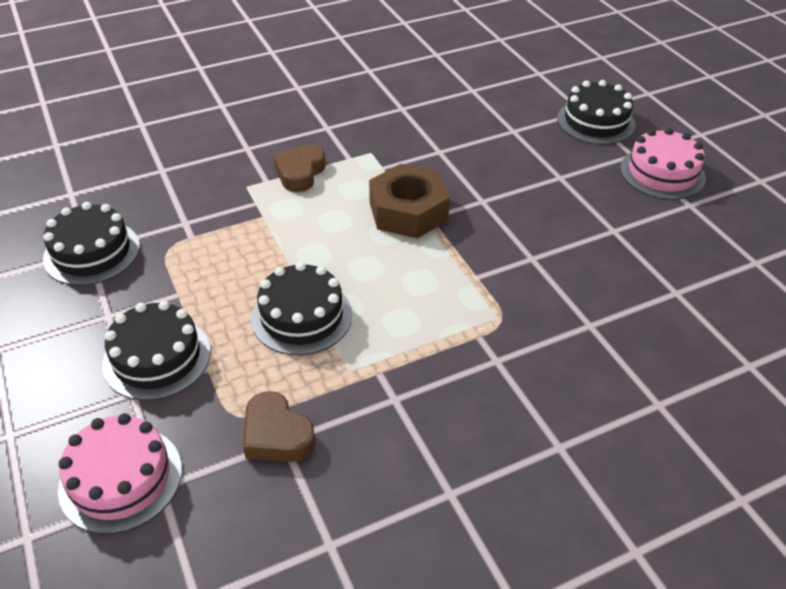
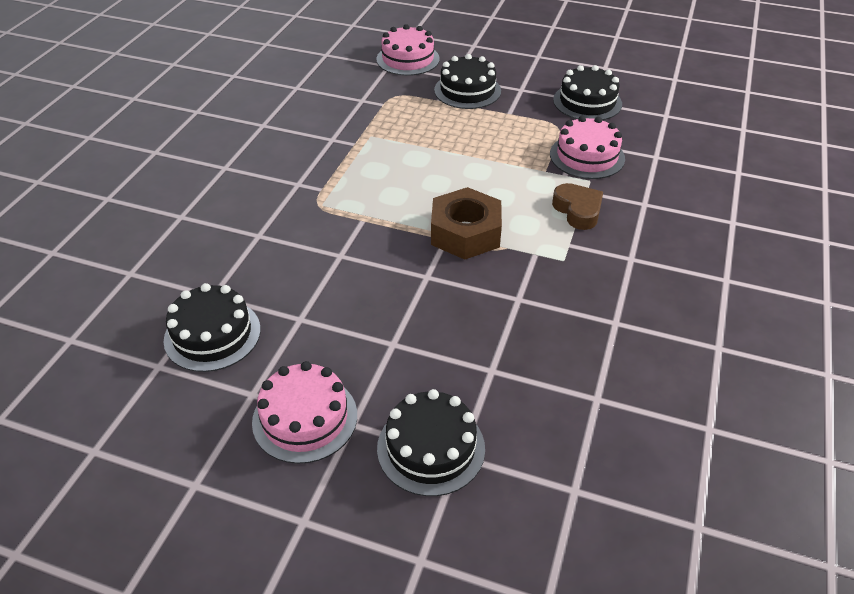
camera: 135 degrees right, 0 degrees up
(207, 205) = (587, 156): none -> pink cake
(276, 435) = (368, 100): brown heart -> none
(302, 316) = (431, 141): black cake -> black cake (212, 334)

